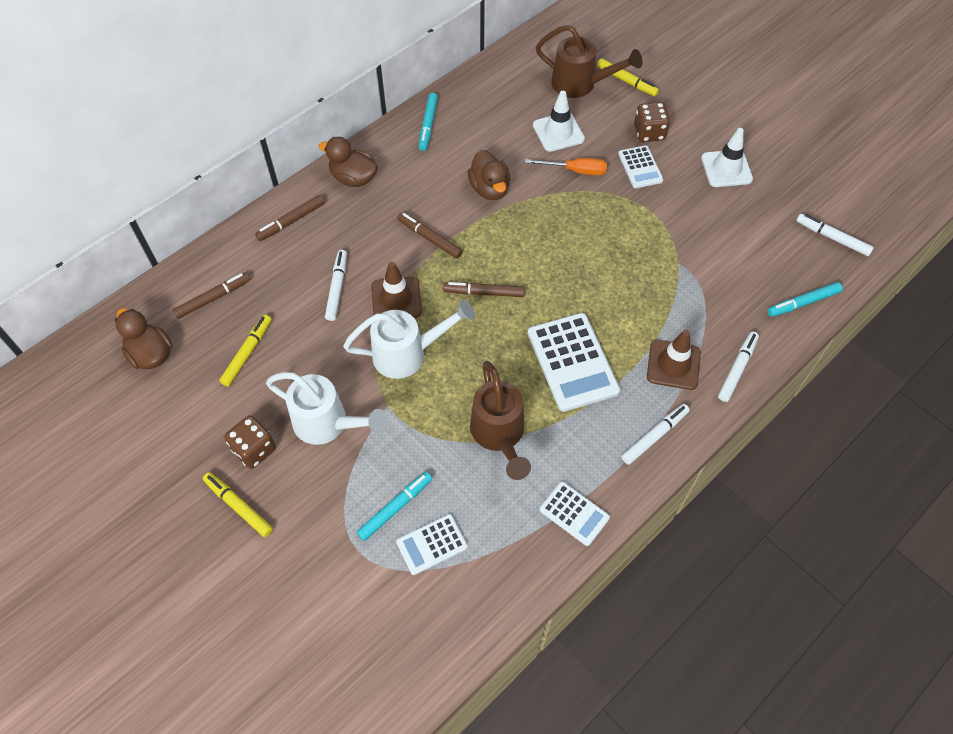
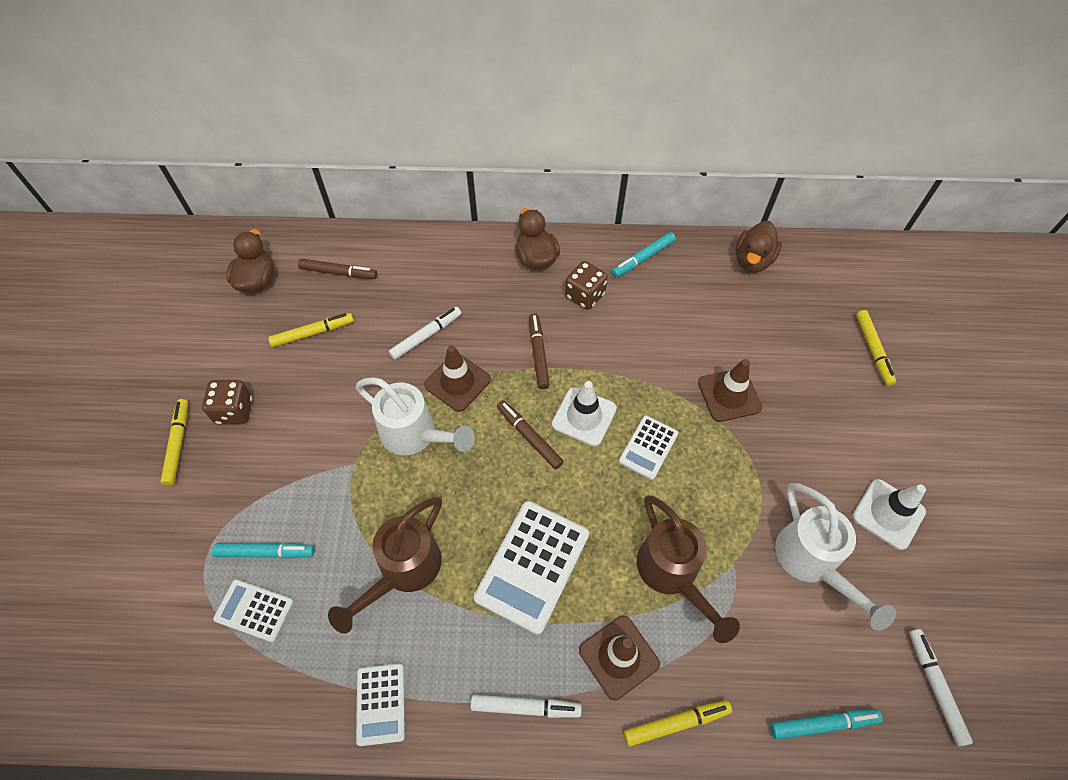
camera: 45 degrees right, 0 degrees up
(291, 221) = (453, 257): brown marker -> none
(328, 424) = (300, 438): white watering can -> white watering can (812, 563)
(489, 189) = (634, 351): brown duck -> brown duck (752, 260)
(558, 132) = (752, 348): white traffic cone -> white traffic cone (584, 416)
(575, 171) = (729, 395): orange screwdriver -> brown traffic cone
(581, 85) = (822, 321): brown watering can -> brown watering can (673, 575)
(640, 167) = (796, 441): white calculator -> white calculator (648, 447)
(649, 133) = (842, 415): brown dice -> brown dice (585, 295)
(737, 369) = (676, 723): white marker -> yellow marker
(803, 303) = (823, 724): turquoise marker -> turquoise marker turned 150 degrees clockwise

